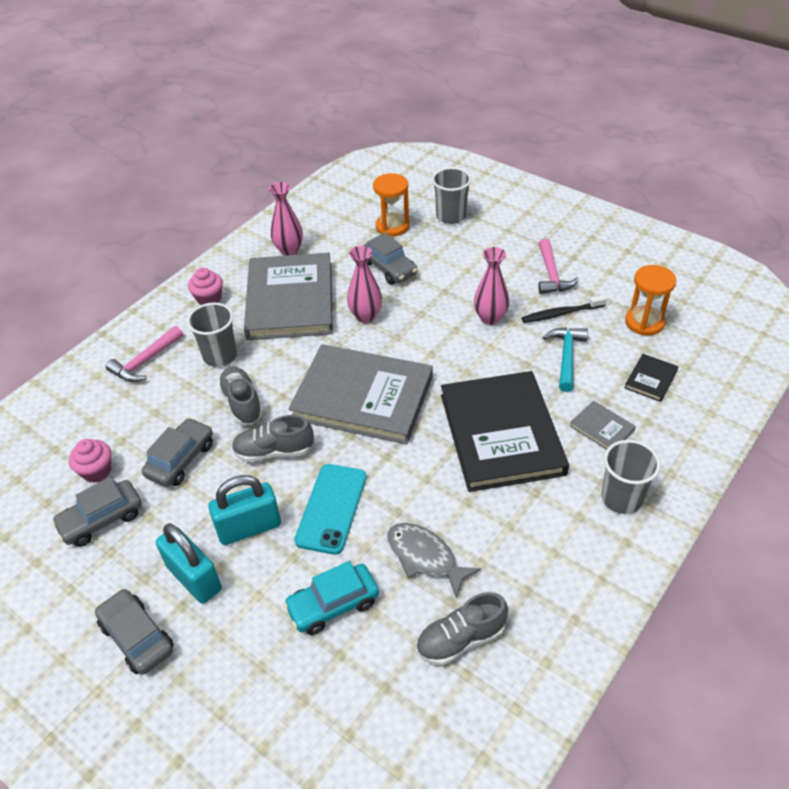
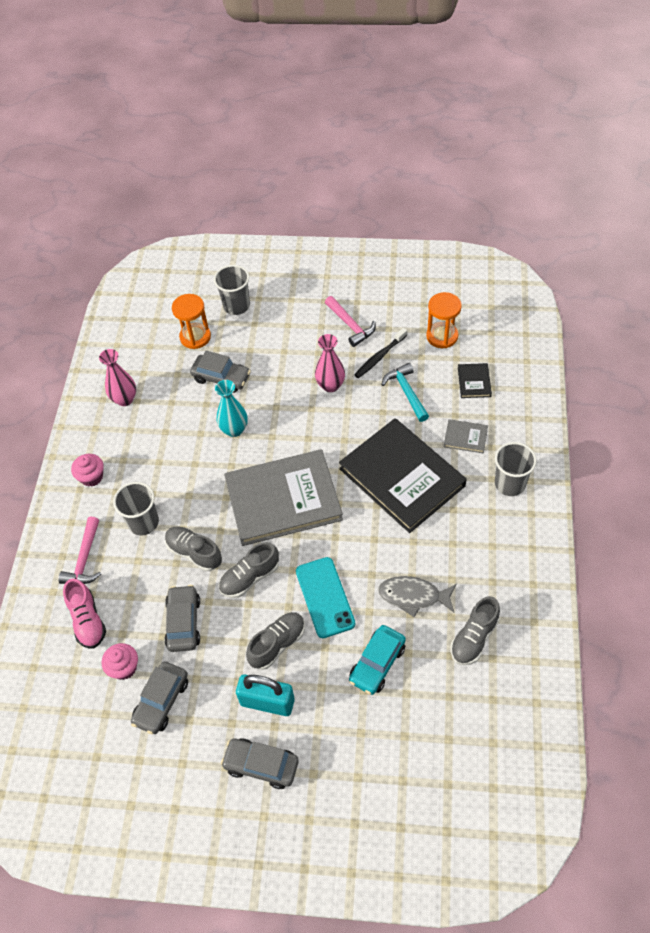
camera: 30 degrees left, 10 degrees up
(103, 413) = (87, 620): none -> pink shoe
(249, 527) = (277, 644): turquoise padlock -> grey shoe
(290, 300) = (162, 445): grey book -> none
(366, 316) = (234, 430): pink vase -> turquoise vase

